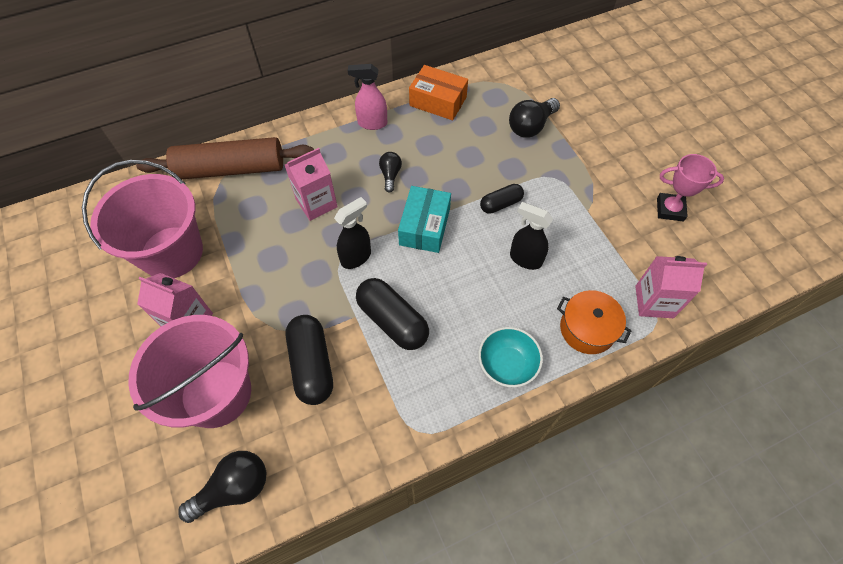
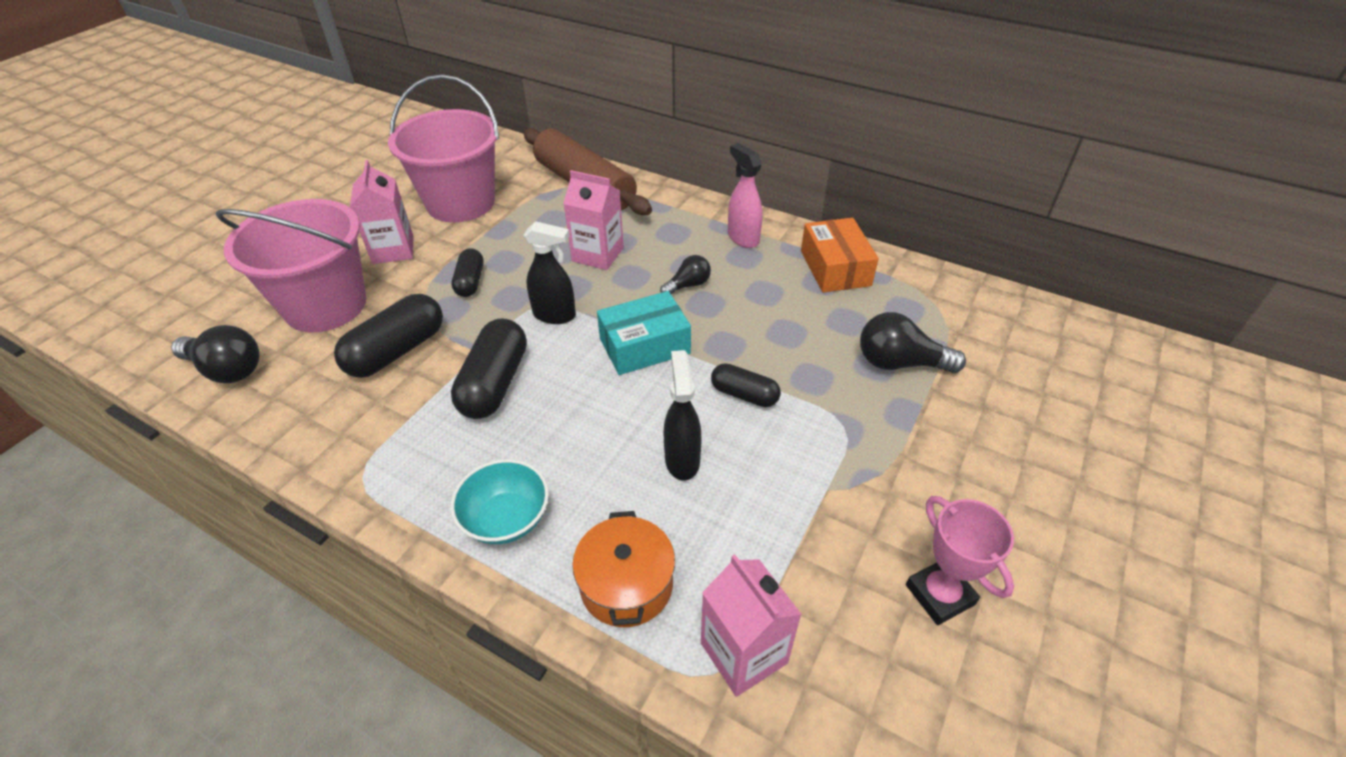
camera: 55 degrees right, 15 degrees down
(276, 289) = (470, 282): none -> black capsule

